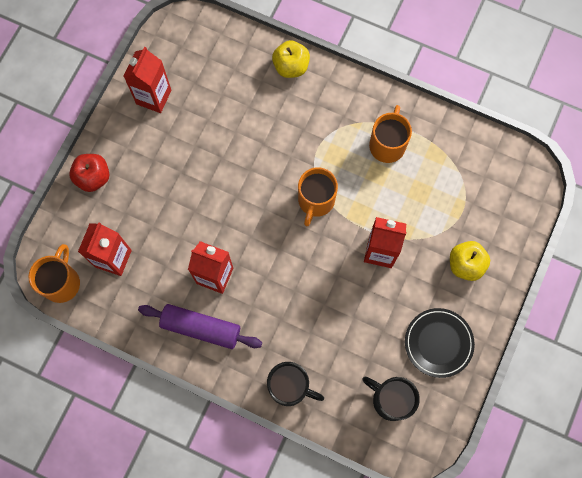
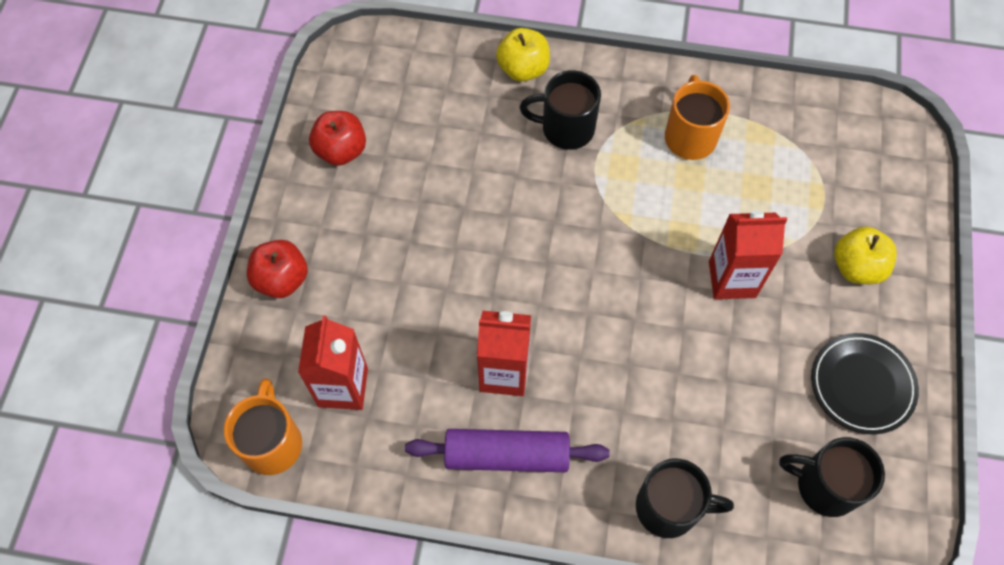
camera: 15 degrees left, 10 degrees down
(153, 97) = (341, 150): red carton -> red apple
(306, 118) = (566, 128): none -> black mug
(316, 201) = (616, 233): orange mug -> none

